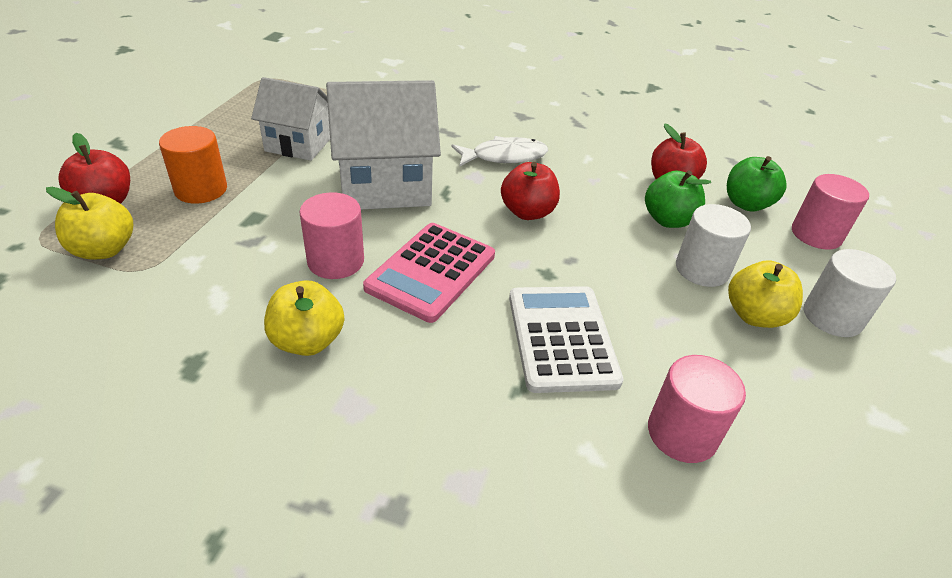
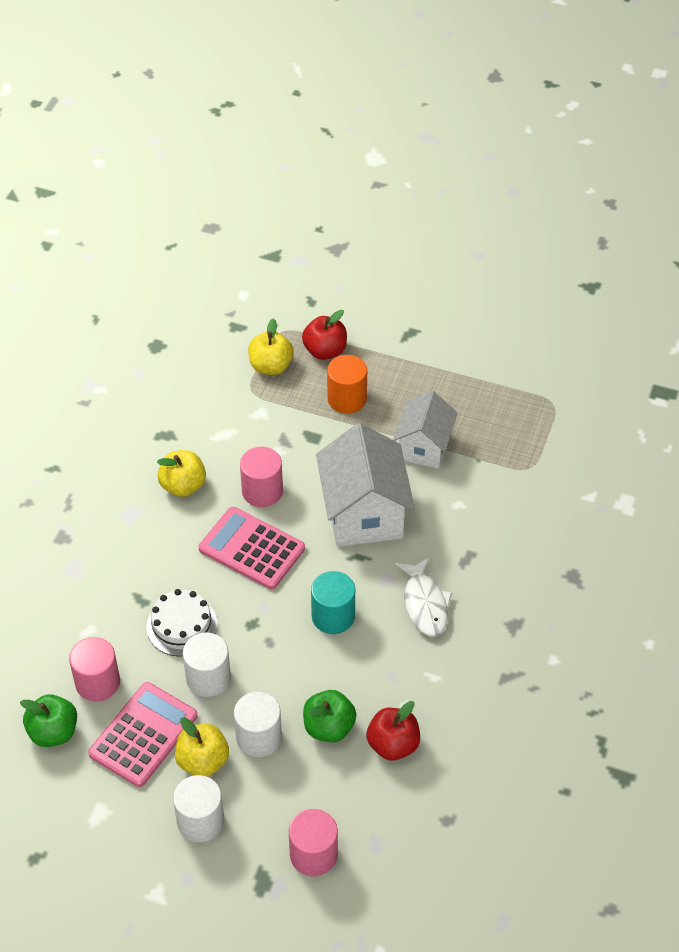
camera: 95 degrees right, 10 degrees up
(527, 212) = (333, 616): red apple -> turquoise cylinder
(562, 338) = (182, 625): white calculator -> white cake
(636, 311) = (208, 678): none -> white cylinder
(745, 374) = (143, 735): none -> pink calculator
(746, 204) = (361, 806): green apple -> green apple (53, 732)

